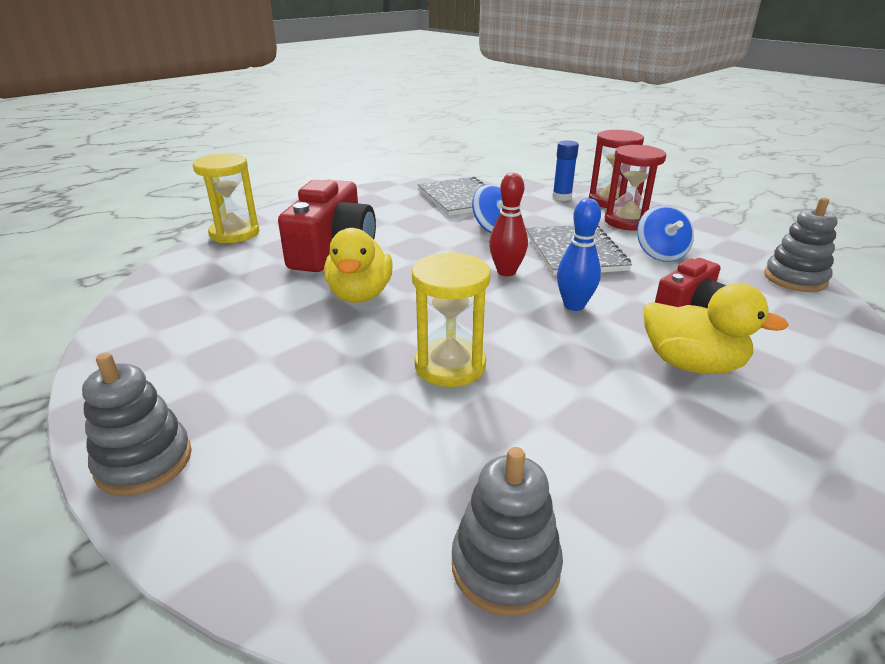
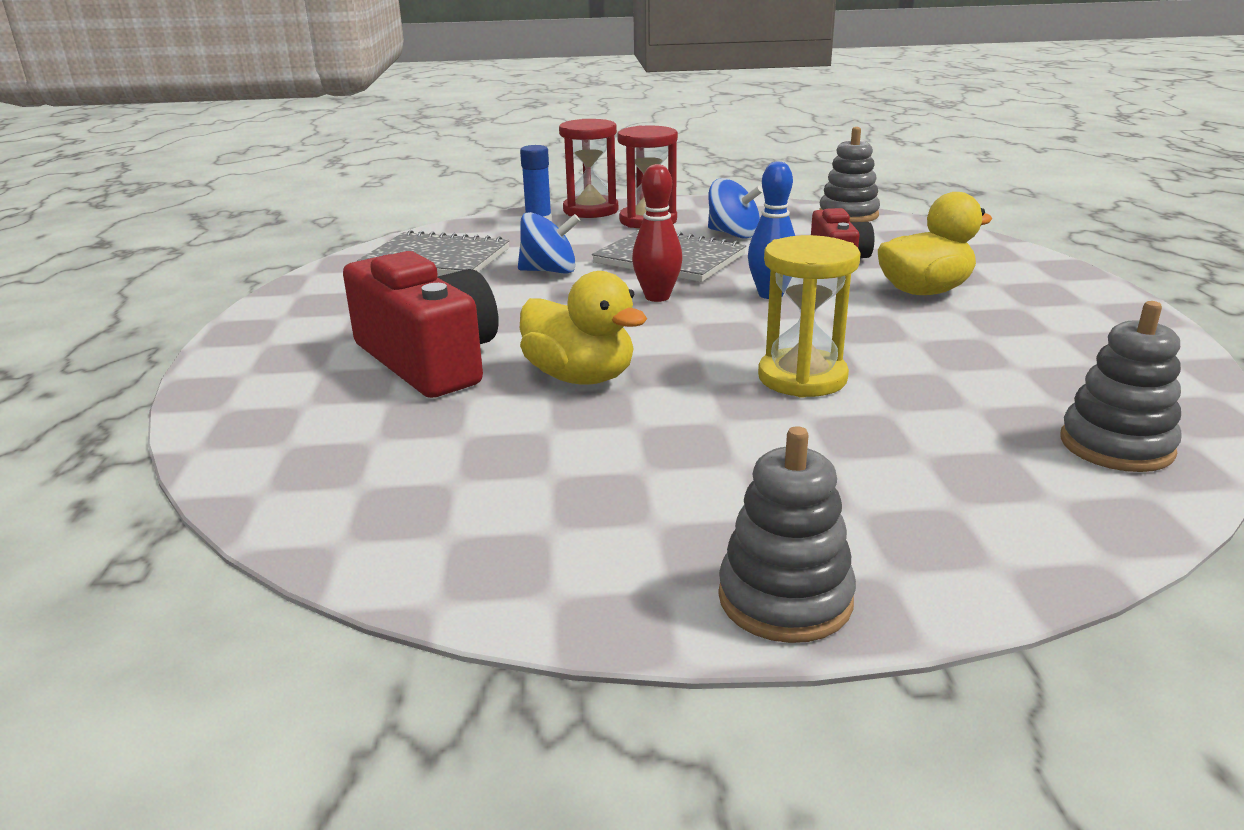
camera: 50 degrees left, 5 degrees down
(234, 233) = (227, 408): yellow hourglass -> none

